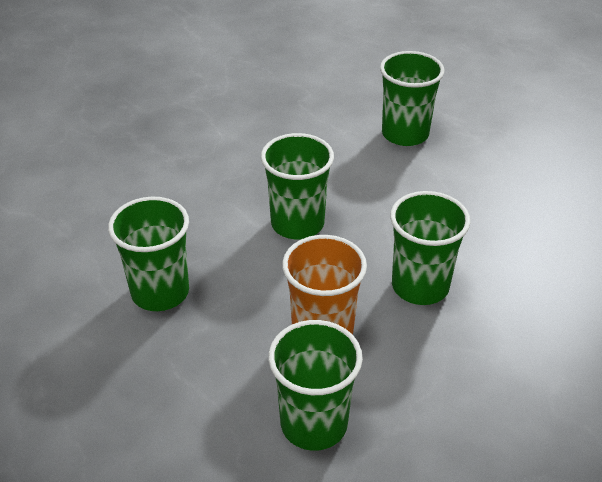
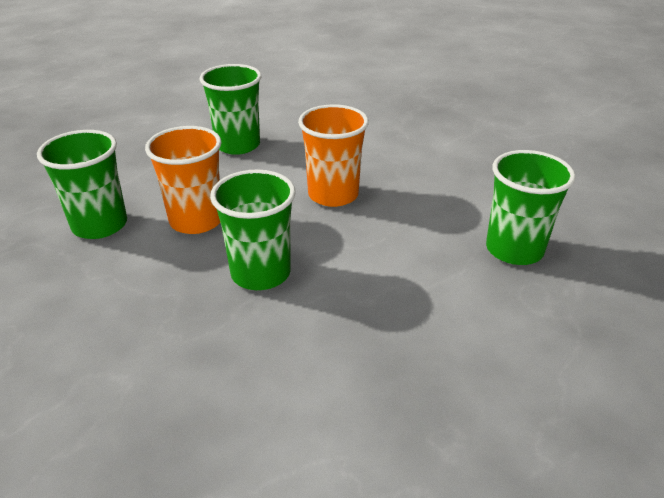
camera: 80 degrees right, 5 degrees down
(297, 223) = (333, 195): green cup -> orange cup

